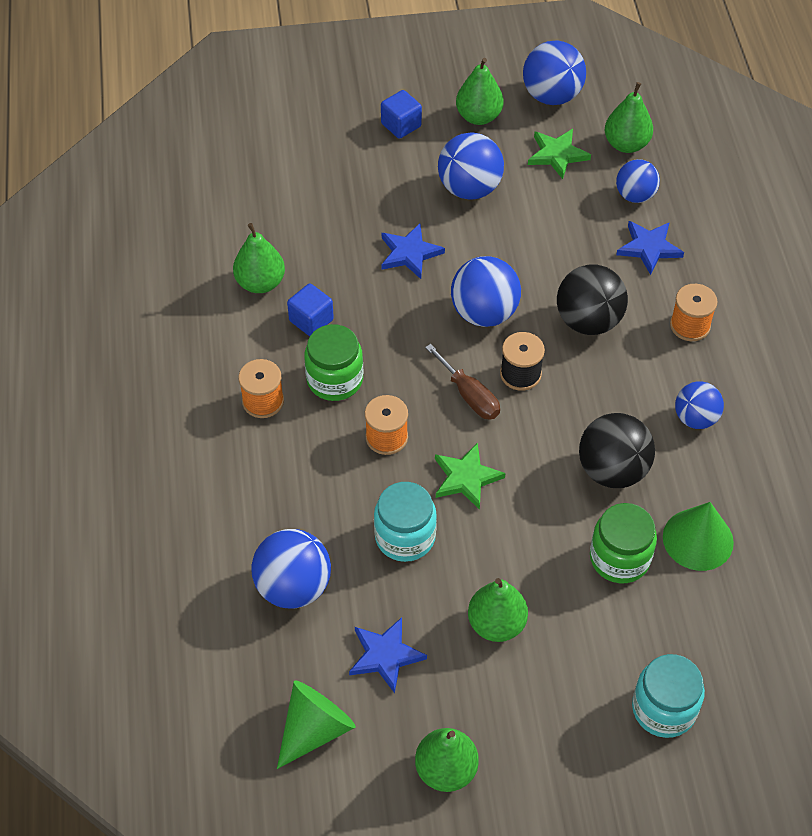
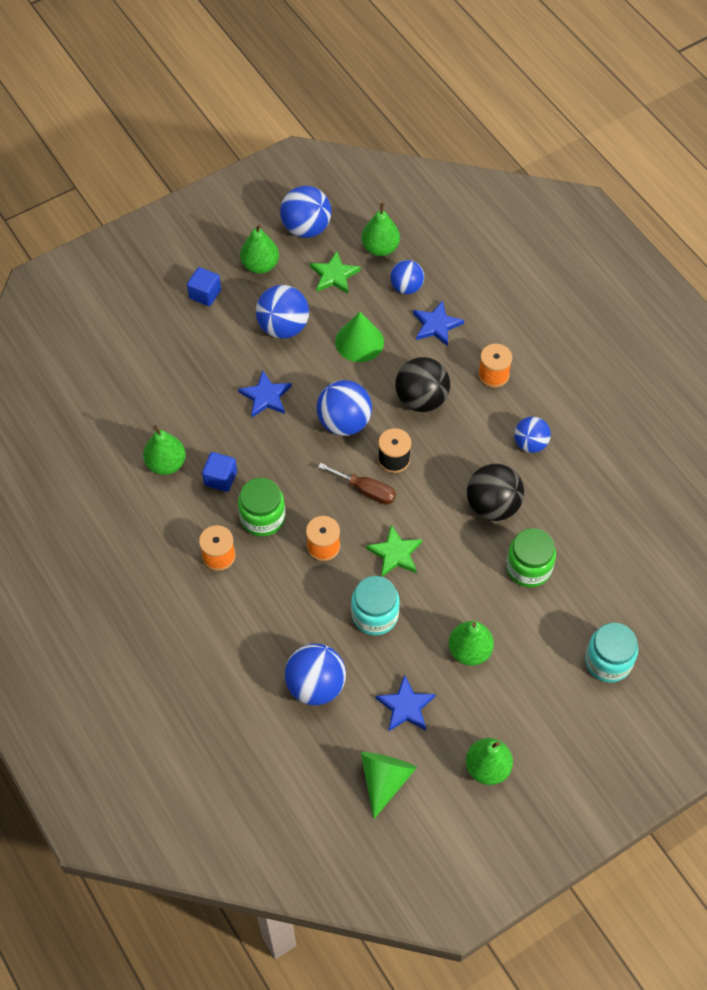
camera: 25 degrees left, 5 degrees up
(698, 539) = (573, 532): green cone -> green cone (359, 341)

